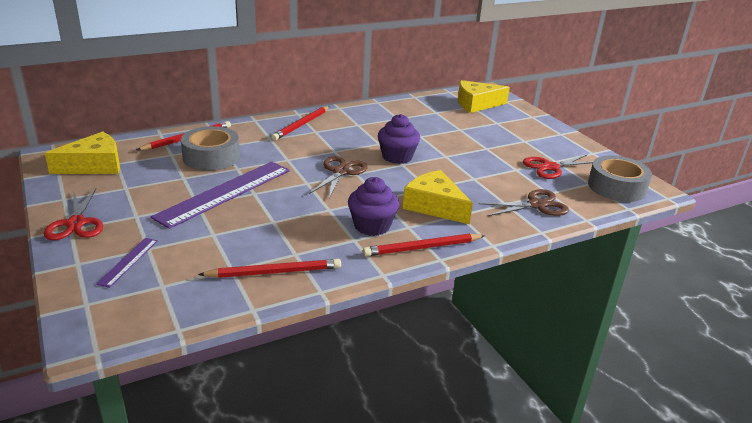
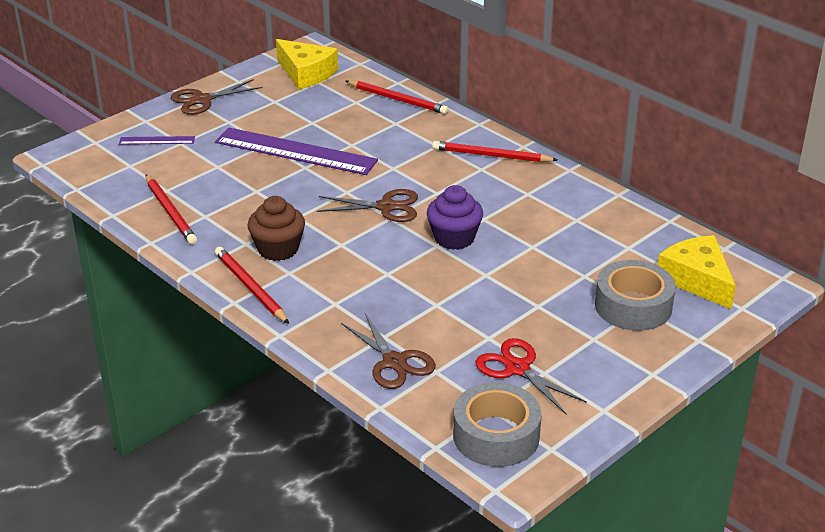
camera: 75 degrees right, 5 degrees up
(76, 223) = (202, 100): red scissors -> brown scissors
(211, 157) = (365, 124): grey tape -> grey tape (633, 306)
(372, 226) = (278, 249): purple cupcake -> brown cupcake
(434, 206) = (345, 283): yellow cheese -> none

